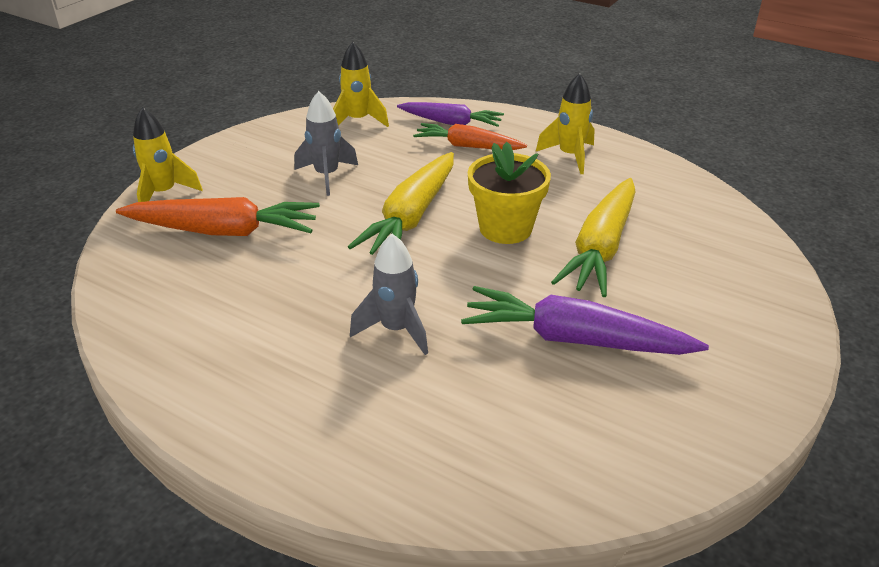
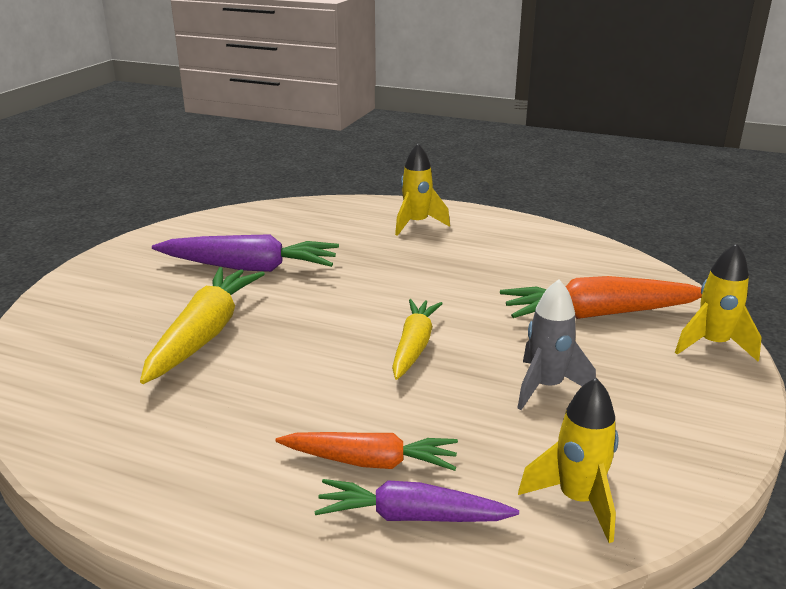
camera: 170 degrees right, 10 degrees down
(396, 329) = (390, 261): grey rocket -> none
(411, 217) = (414, 346): yellow carrot -> yellow carrot, size x0.66
(505, 228) = (306, 344): yellow flower pot -> none
(570, 156) = (207, 460): yellow rocket -> yellow rocket (416, 224)

